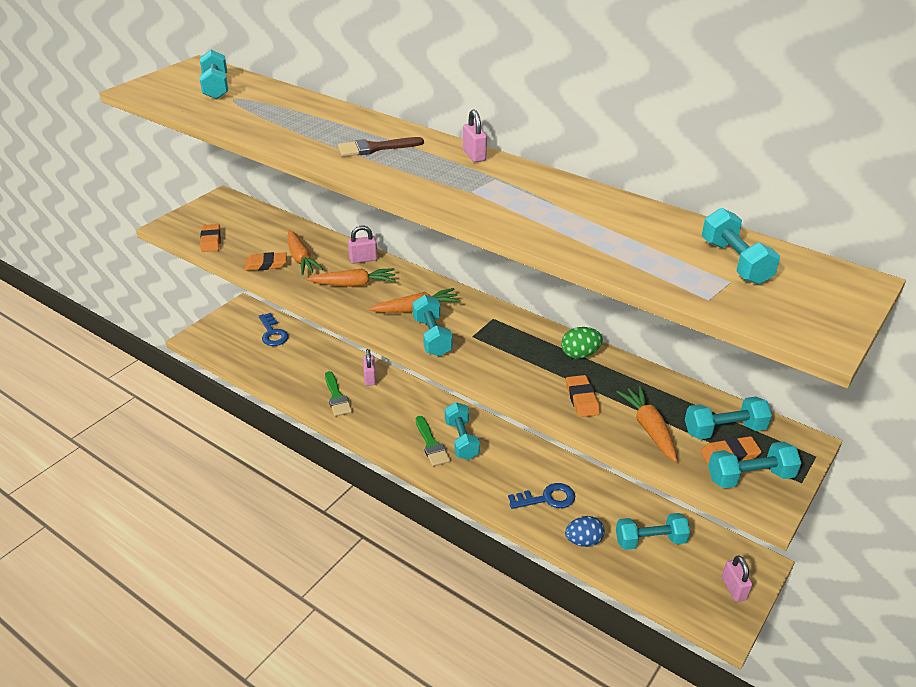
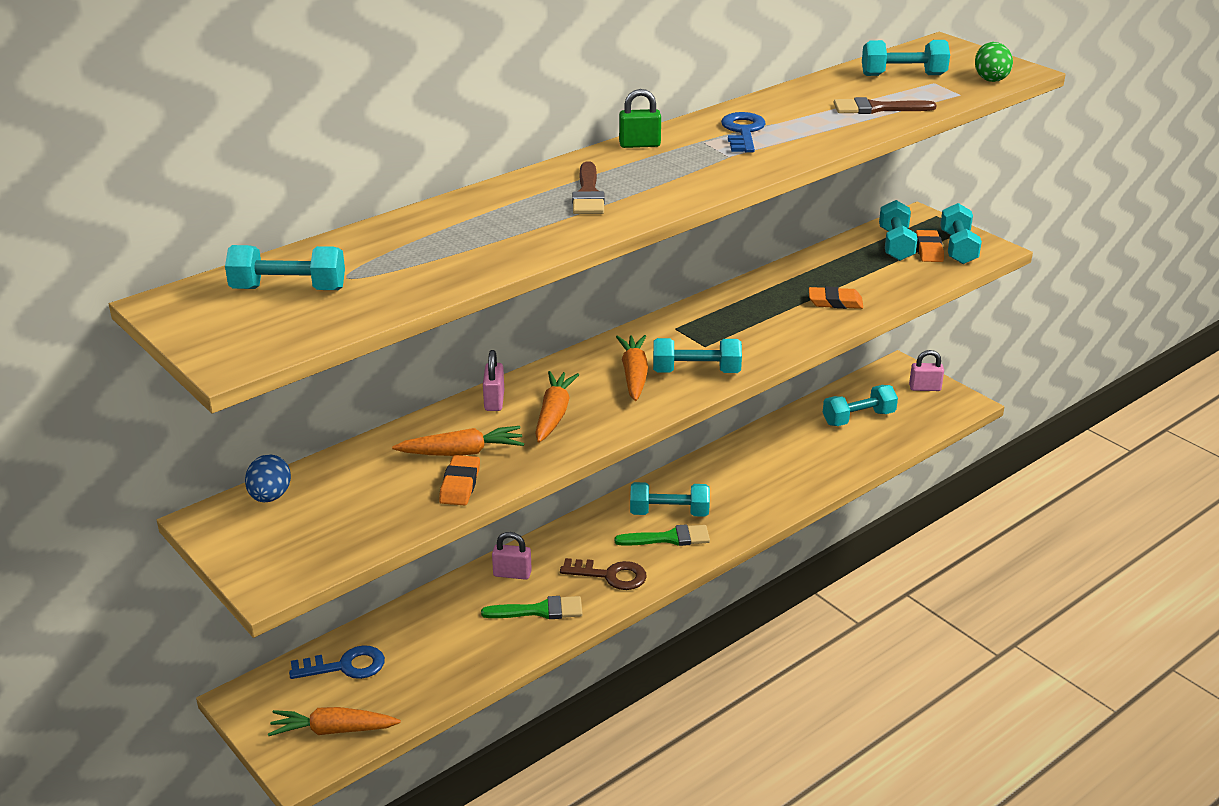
camera: 75 degrees left, 5 degrees down
(211, 241) = (353, 536): orange eraser -> none
(381, 422) = (611, 575): none -> brown key
(474, 155) = (639, 144): pink padlock -> green padlock
(547, 498) = (784, 468): blue key -> blue key (743, 131)
(580, 354) = (761, 290): green egg -> green egg (990, 79)
(583, 541) = (851, 458): blue egg -> blue egg (270, 496)
(629, 252) = (877, 108): none -> brown brush
(649, 428) = (886, 278): orange carrot -> orange carrot (333, 730)
(650, 540) = (858, 418): turquoise dumbbell -> turquoise dumbbell turned 60 degrees clockwise

